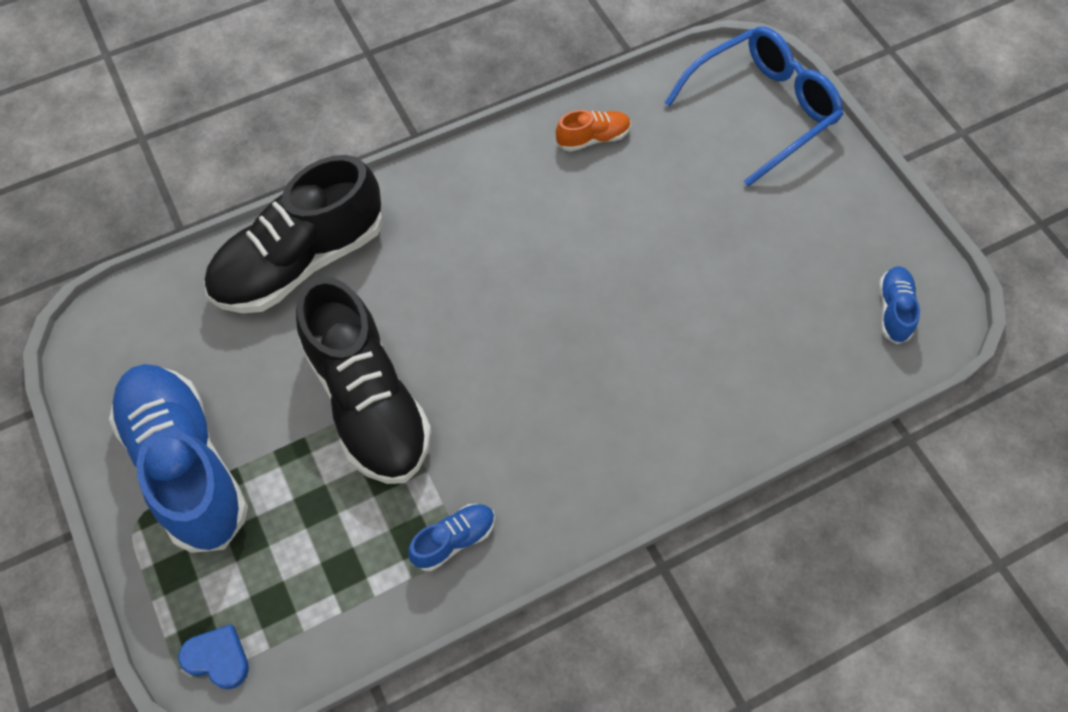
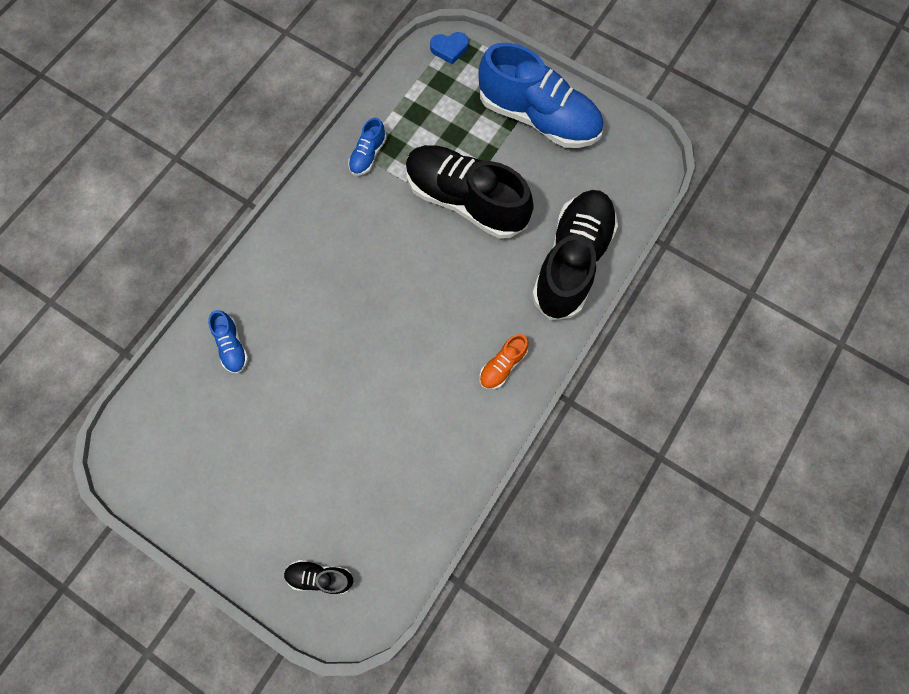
camera: 150 degrees right, 10 degrees up
(593, 138) = (438, 470): orange shoe -> orange shoe (502, 365)
(762, 110) = (320, 576): blue glasses -> black shoe
(893, 310) = (158, 440): blue shoe -> blue shoe (232, 346)

